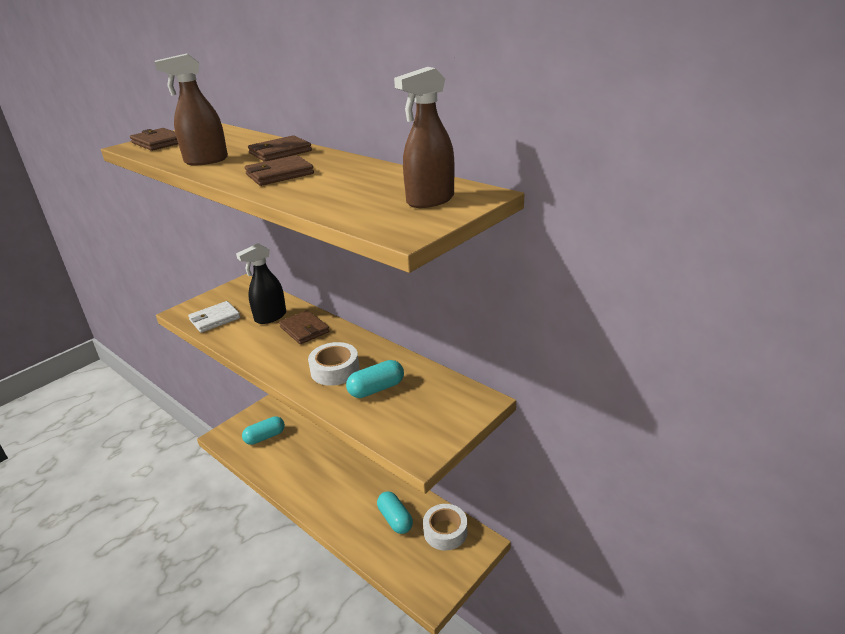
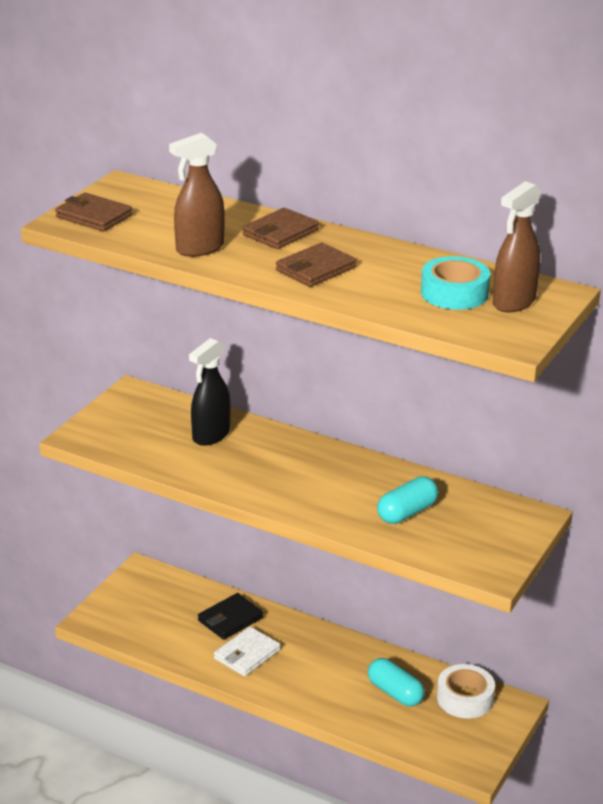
camera: 15 degrees left, 0 degrees up
(215, 319) = (134, 443): white wallet -> white wallet (247, 654)
(265, 437) = (160, 614): turquoise capsule -> none
(304, 329) = (270, 449): brown wallet -> none
(308, 445) = (230, 619): none -> black wallet
(335, 370) = (343, 495): white tape -> none
(381, 192) = (454, 293): none -> turquoise tape

